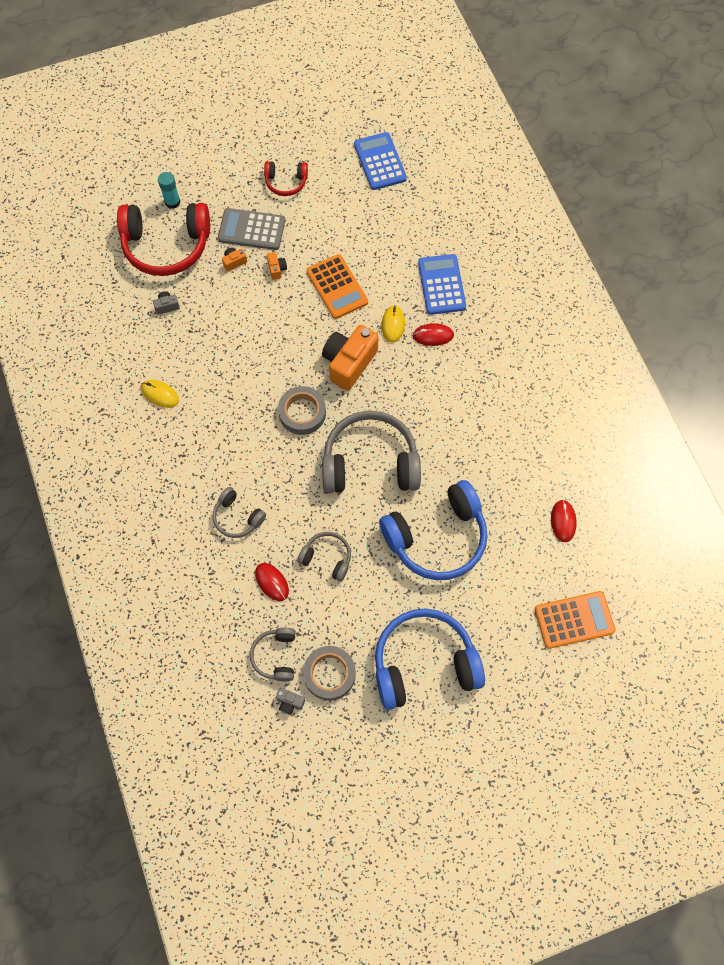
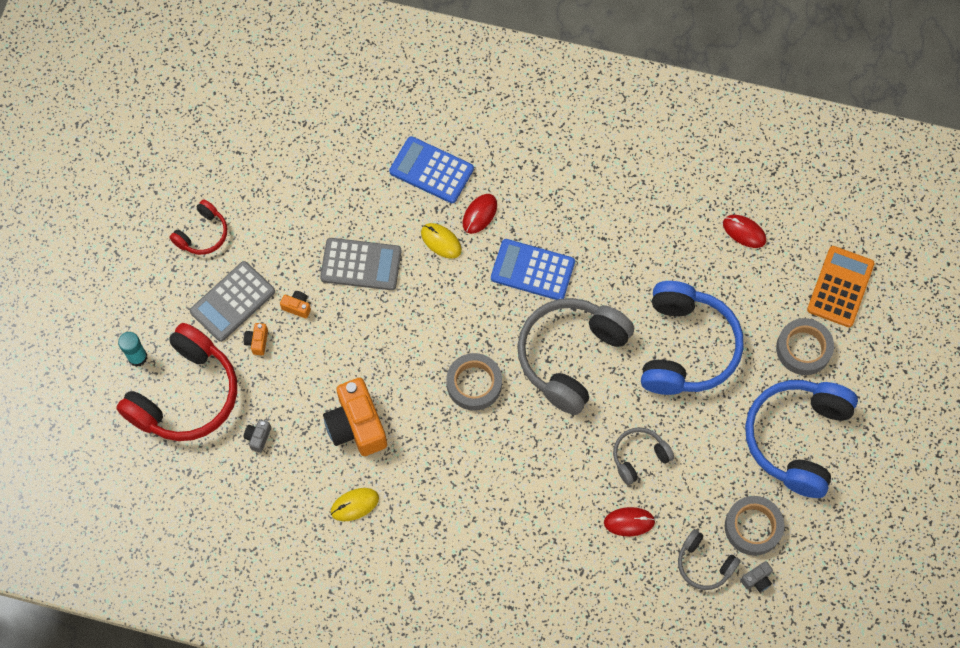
camera: 55 degrees left, 0 degrees up
(237, 517) = (541, 512): grey headphones -> none
(337, 287) = (361, 264): orange calculator -> grey calculator
(349, 363) = (452, 307): orange camera -> orange camera (356, 425)
(380, 162) = (250, 133): blue calculator -> blue calculator (532, 270)
(501, 623) = (803, 349): none -> grey tape

